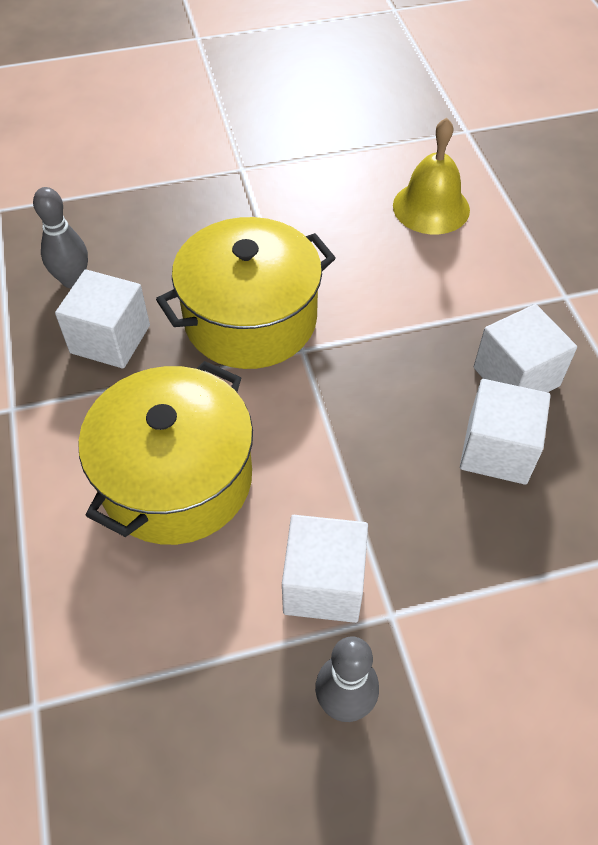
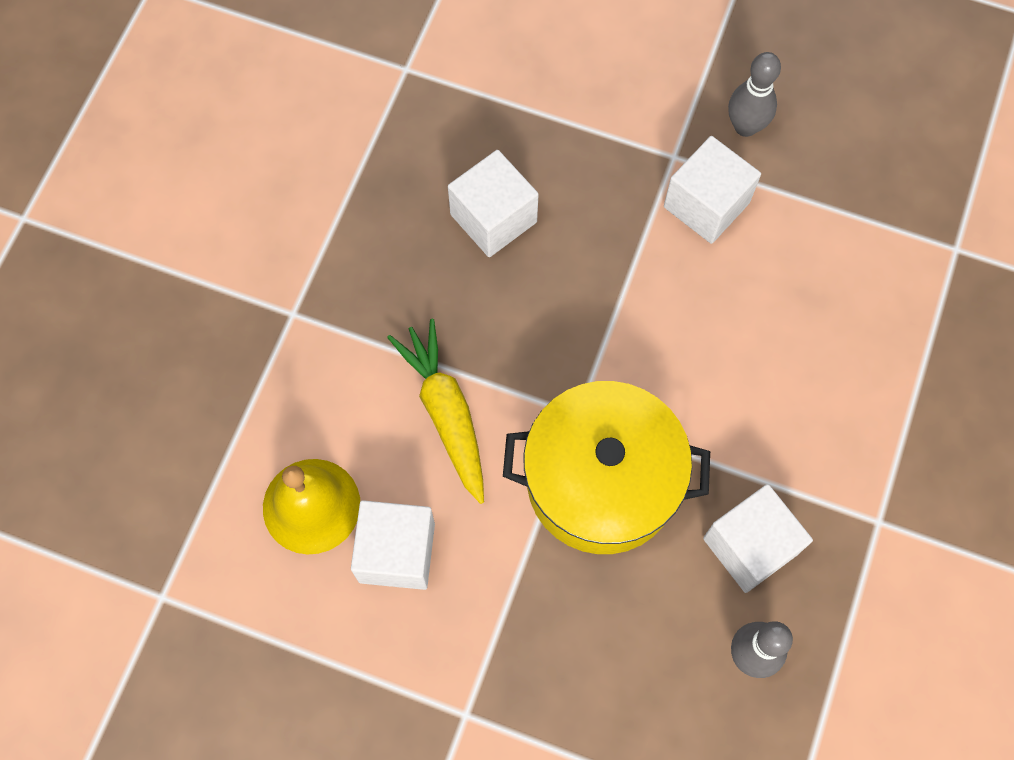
camera: 145 degrees left, 15 degrees up
(176, 479) = (767, 356): yellow pot -> none
(397, 298) = (446, 414): none -> yellow carrot
(516, 377) = (417, 267): white cube -> white cube (397, 552)

